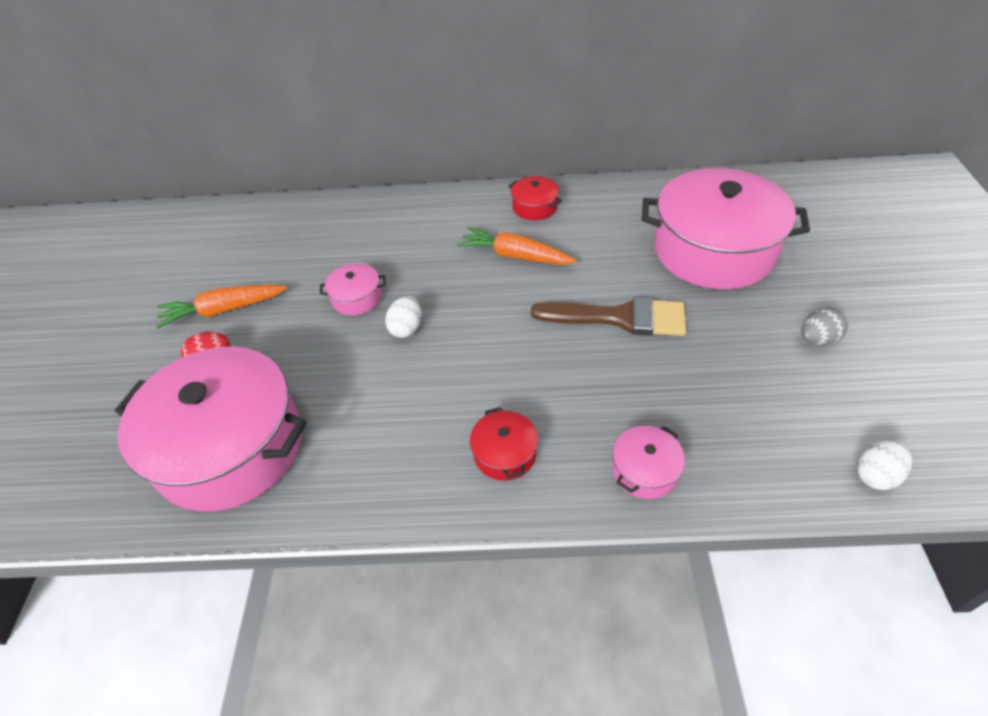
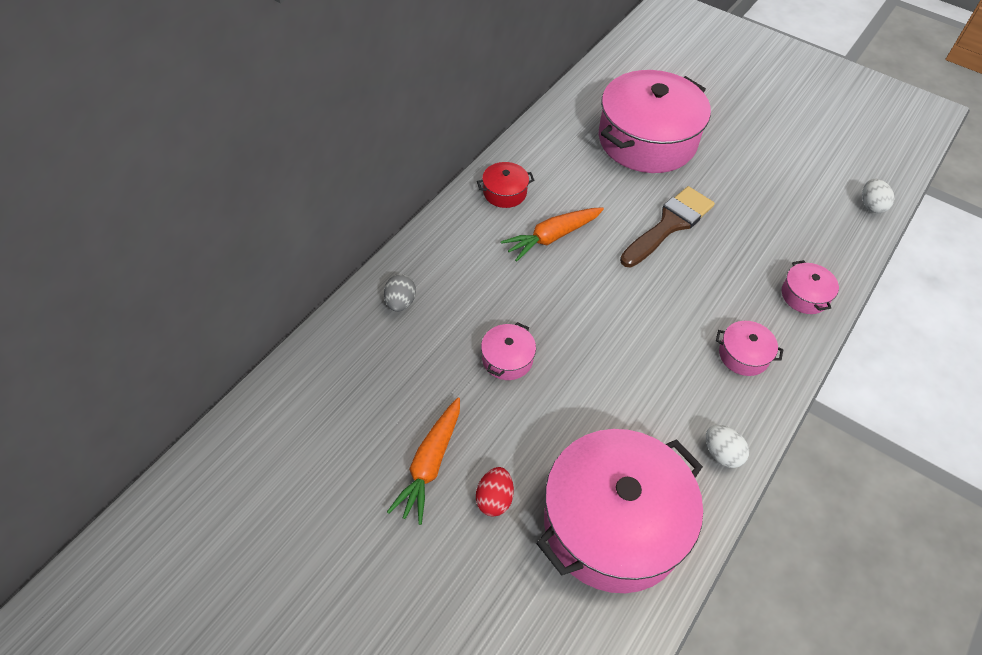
camera: 60 degrees left, 5 degrees up
(406, 328) = (574, 345): white egg -> white egg (721, 454)
(505, 453) = (743, 355): red pot -> pink pot
(817, 339) = (763, 155): grey egg -> grey egg (400, 302)

